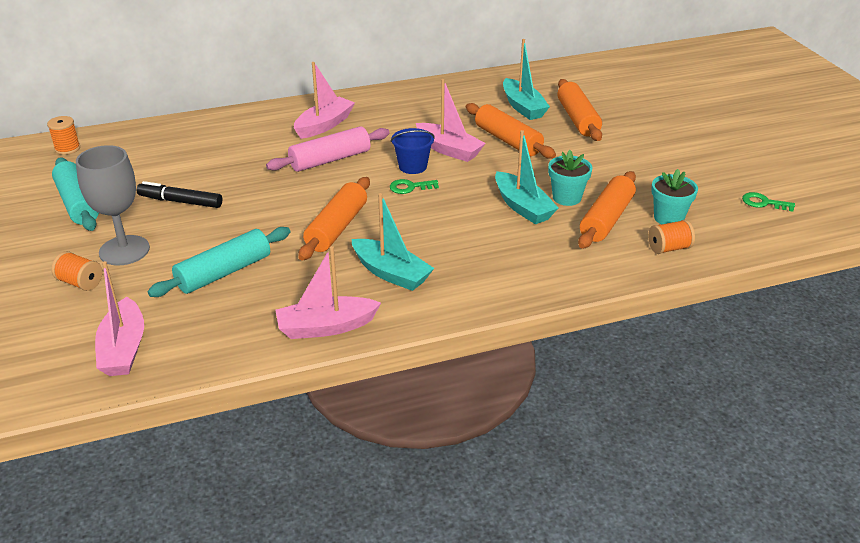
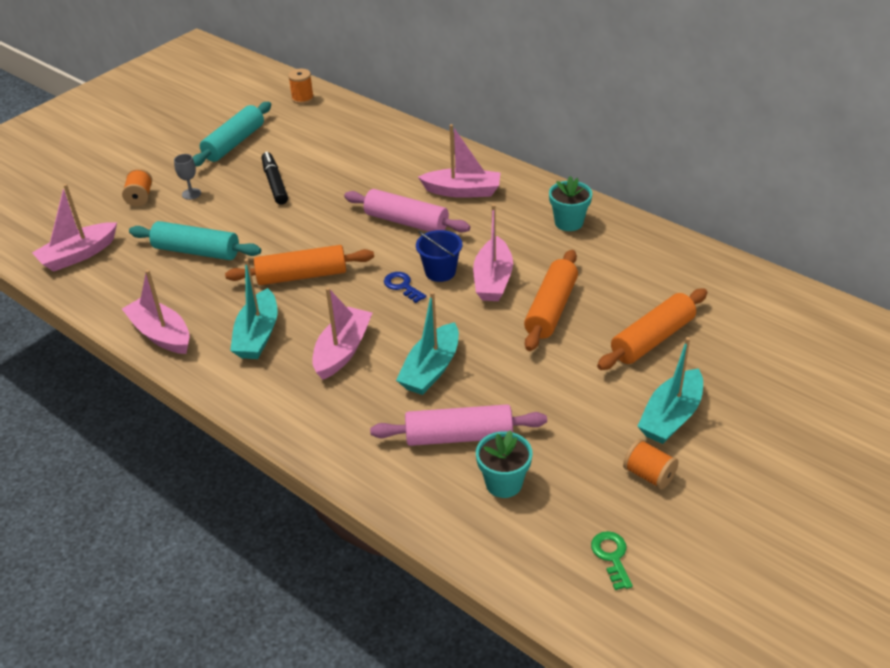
camera: 60 degrees right, 5 degrees up
(124, 250) = (191, 194): grey goblet -> grey goblet, size x0.45
(410, 187) = (402, 286): green key -> blue key
(459, 238) = (342, 351): none -> pink boat
(523, 107) = (634, 291): turquoise boat -> turquoise boat (671, 416)
(567, 198) = (476, 392): turquoise flower pot -> turquoise flower pot (569, 222)
(606, 219) = (459, 436): orange rolling pin -> pink rolling pin
(669, 248) = (442, 503): orange spool -> orange spool (649, 475)

